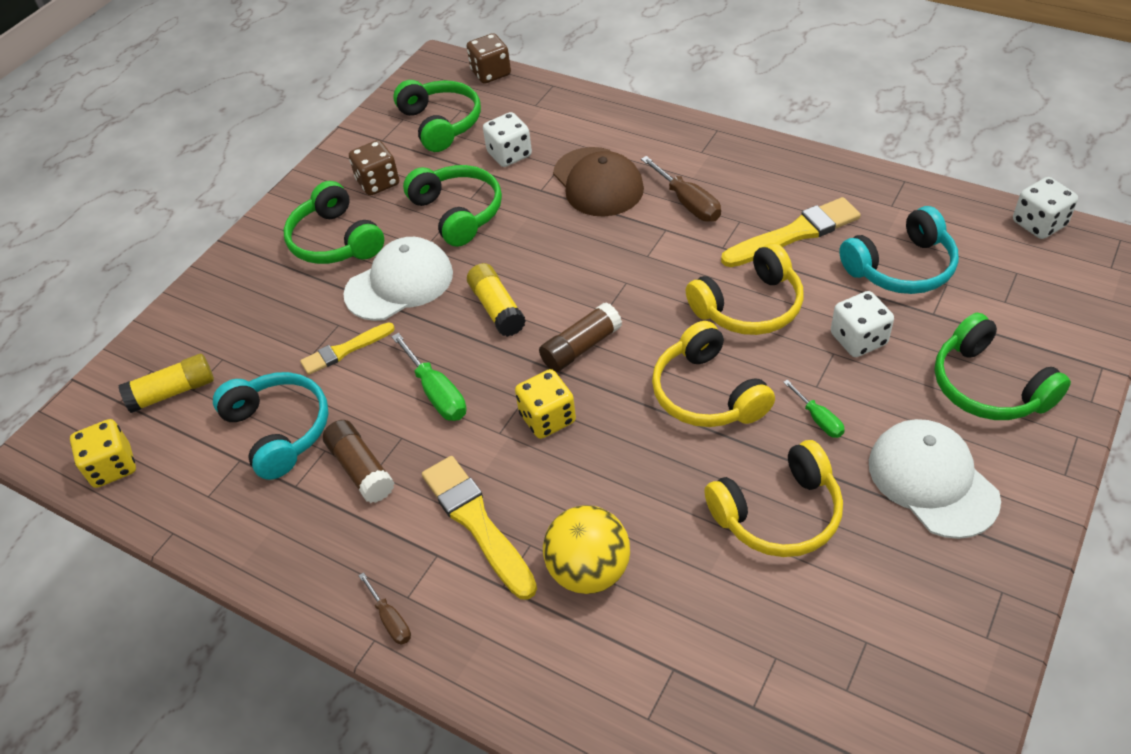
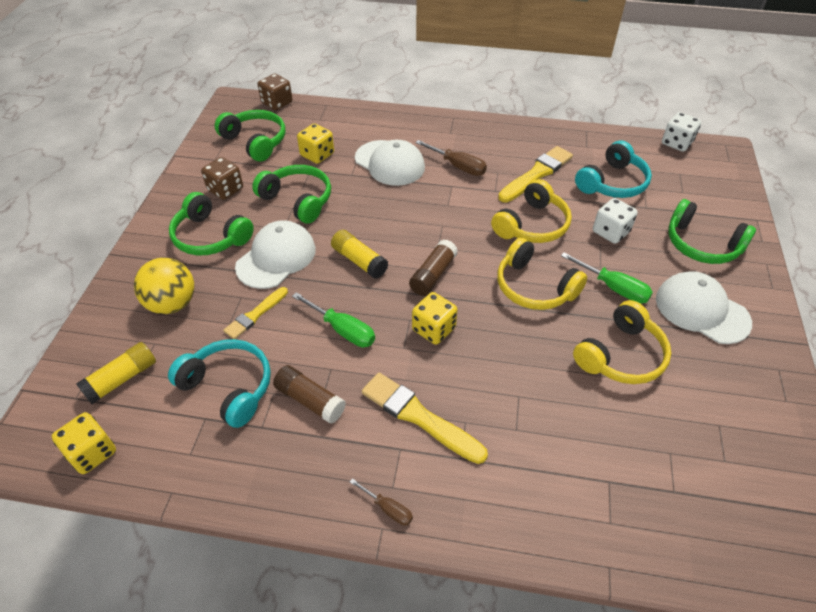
camera: 25 degrees left, 0 degrees up
(509, 154) = (317, 155): white dice -> yellow dice
(589, 570) = (516, 429): yellow ball -> yellow ball (172, 304)
(598, 182) = (390, 163): brown cap -> white cap
(818, 419) = (613, 288): green screwdriver -> green screwdriver, size x1.67

